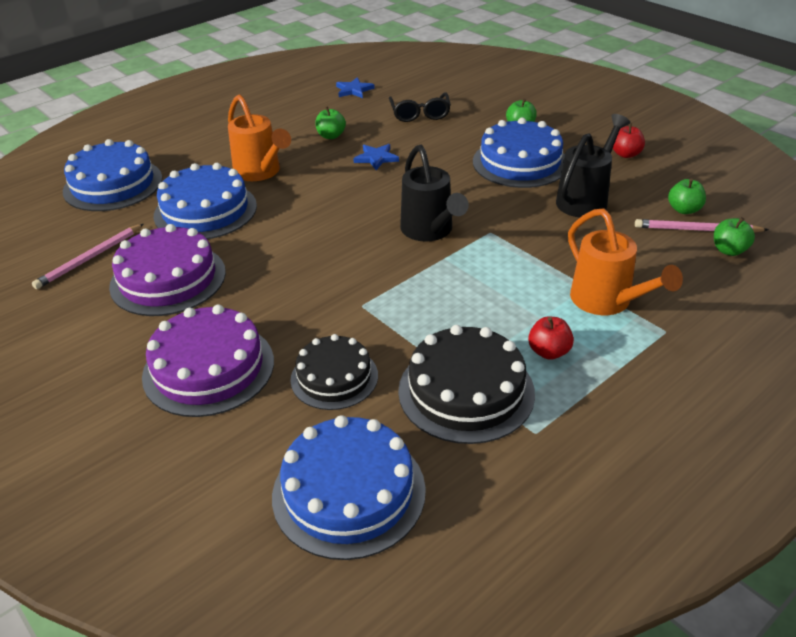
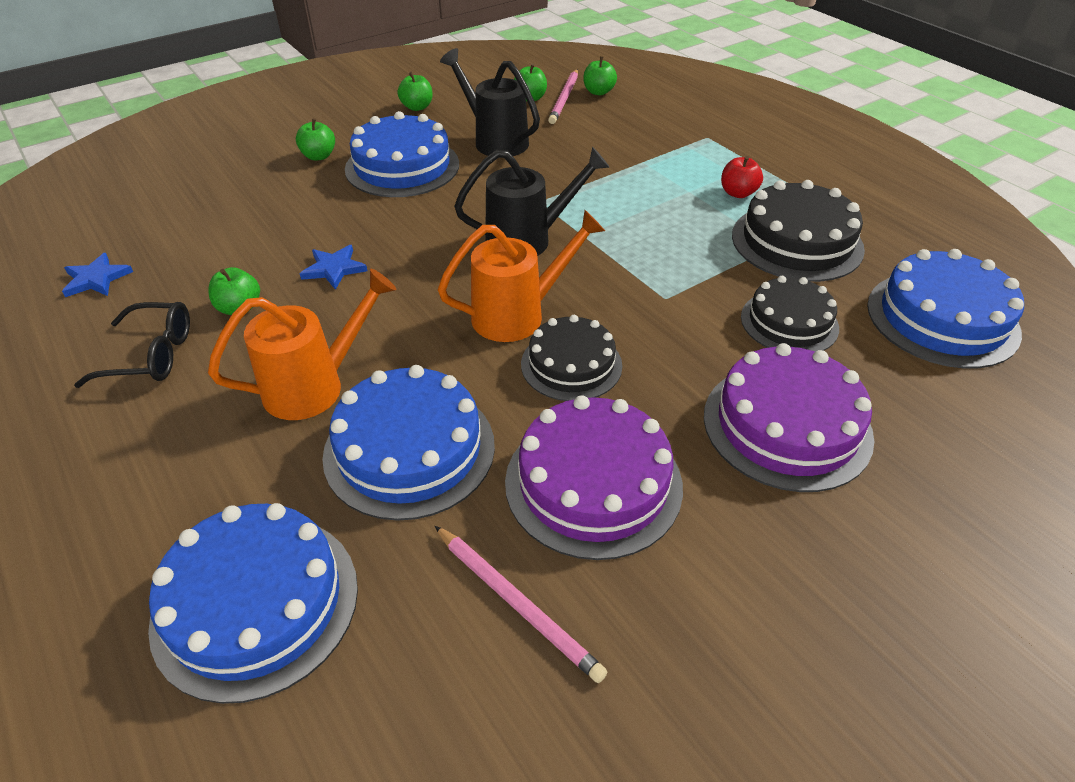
camera: 85 degrees left, 5 degrees up
(279, 263) = (571, 364): none -> black cake
(420, 114) = (229, 223): black glasses -> black glasses (151, 355)
(607, 302) = (667, 156): orange watering can -> orange watering can (518, 315)
(626, 154) = (417, 107): red apple -> green apple

